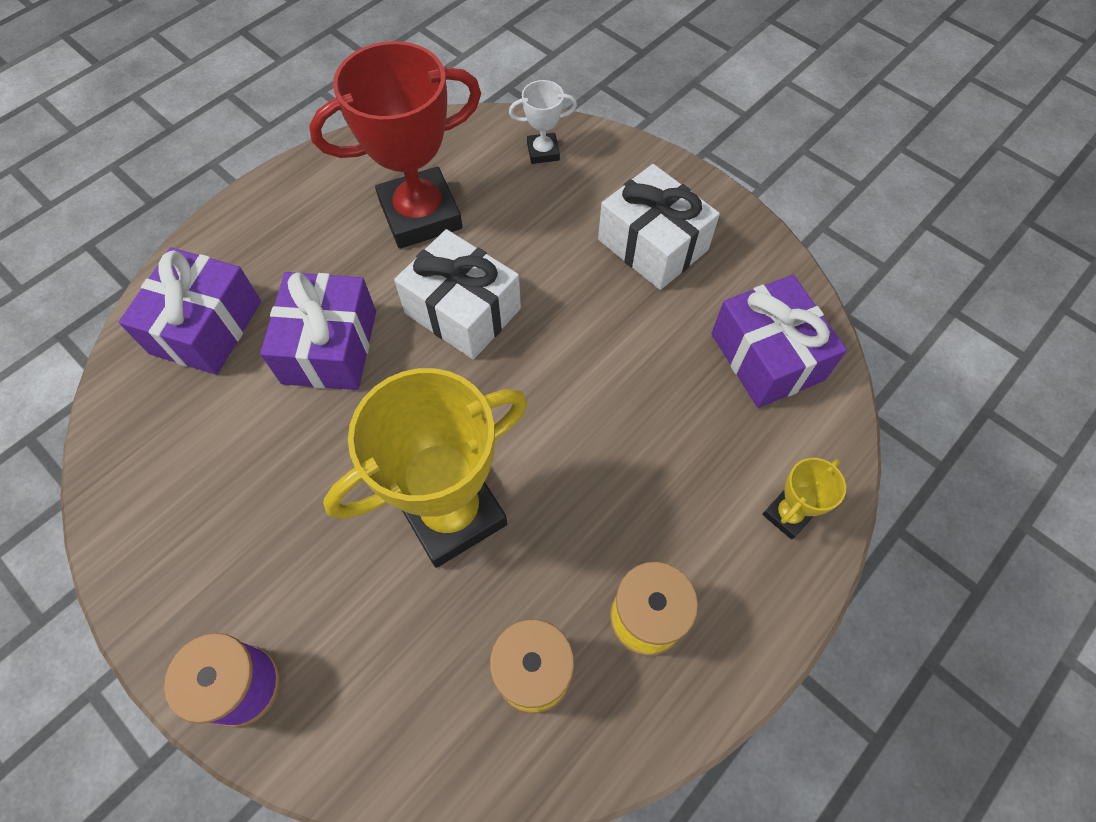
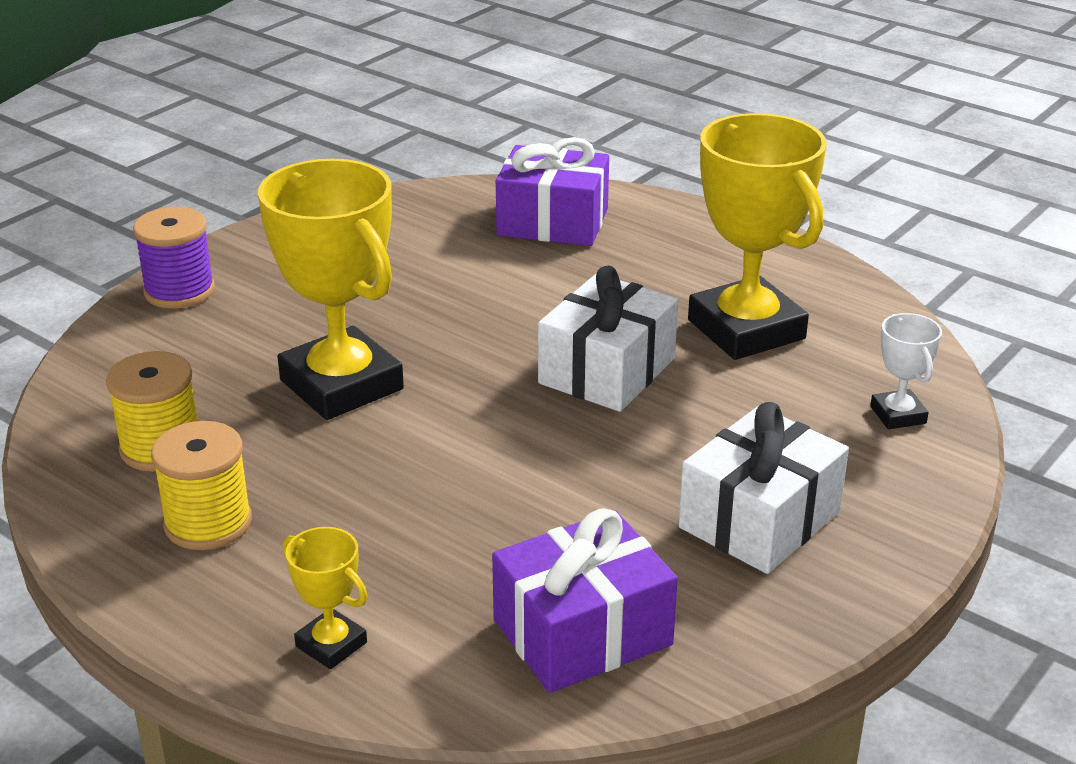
camera: 85 degrees right, 30 degrees down
(330, 347) = (540, 292): purple gift -> none
(420, 215) = (746, 329): red trophy -> yellow trophy

